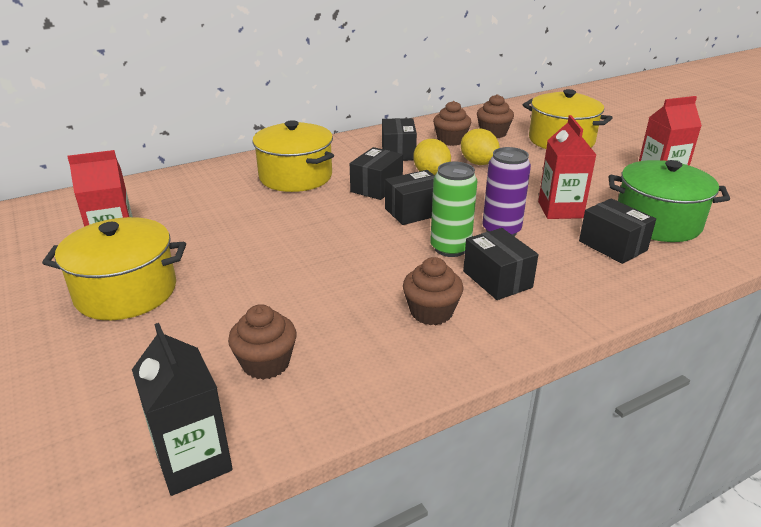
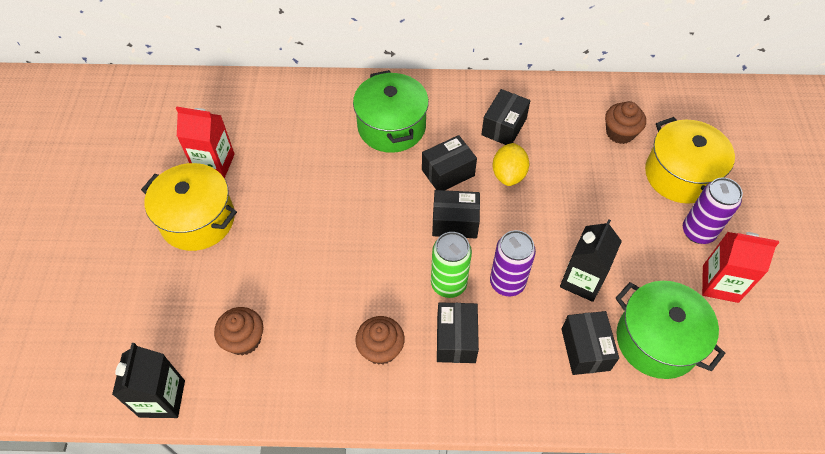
camera: 30 degrees right, 25 degrees up
(295, 176) = (391, 127): yellow pot -> green pot
(451, 140) = (568, 128): brown cupcake -> none
(478, 163) = (565, 177): yellow lemon -> none
(560, 210) = (582, 280): red carton -> black carton
(609, 161) = (698, 232): none -> purple can

